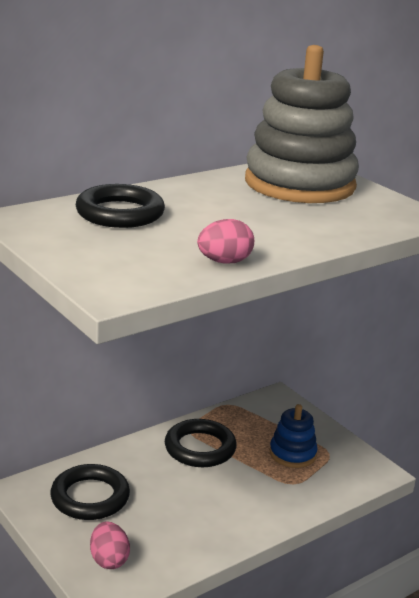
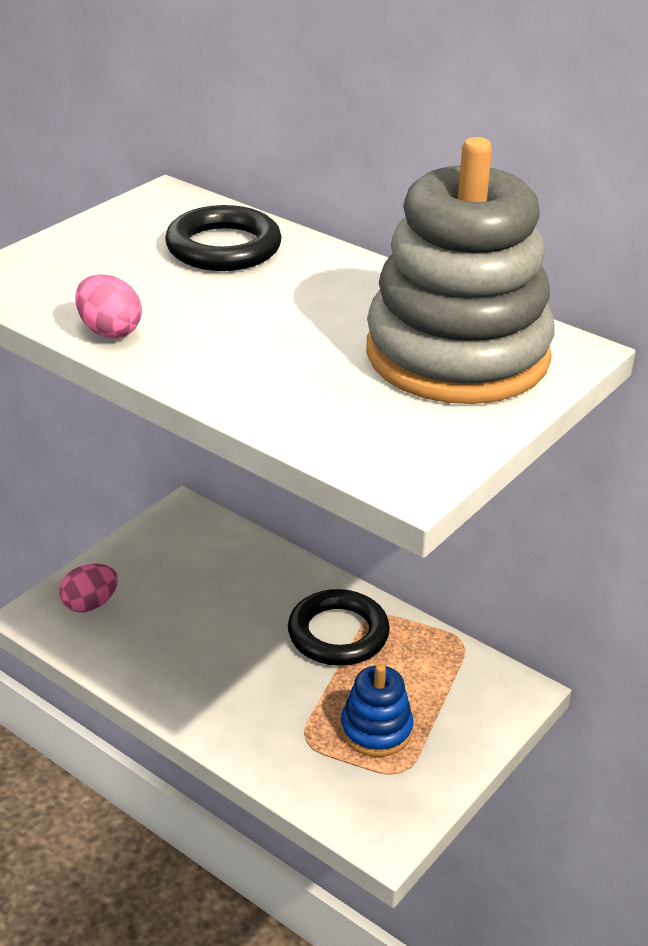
camera: 75 degrees right, 10 degrees up
(90, 497) = (192, 564): black ring -> none

